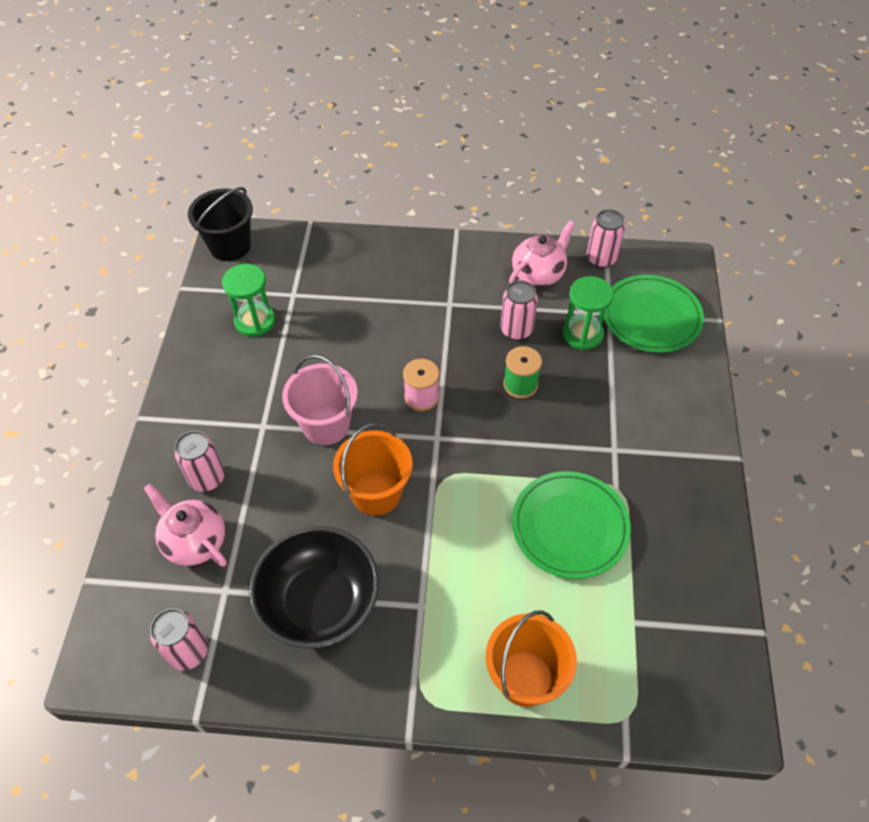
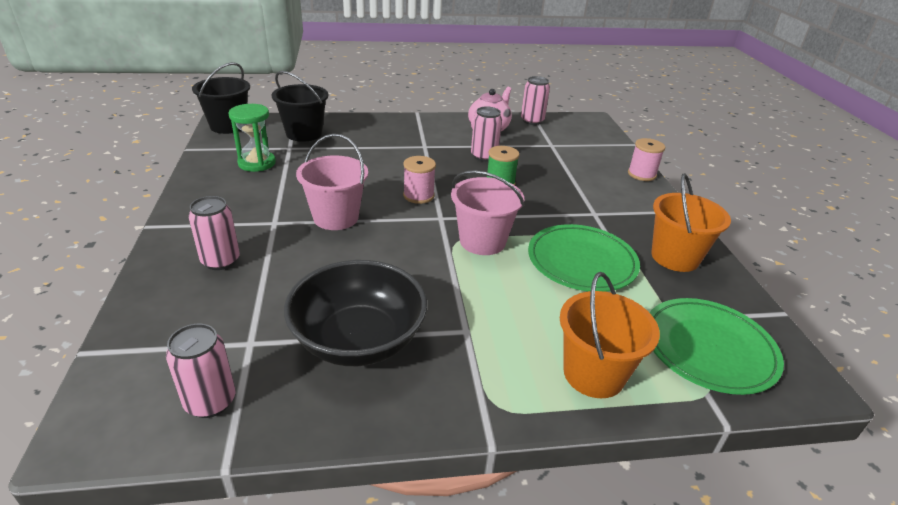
camera: 15 degrees left, 20 degrees down
(194, 541) = (211, 308): pink teapot -> none
(313, 267) = (304, 133): none -> black bucket
(376, 493) = (396, 256): orange bucket -> orange bucket (675, 257)
(472, 481) = (482, 241): none -> pink bucket
(582, 334) = (536, 155): green hourglass -> none
(651, 317) = (584, 145): green plate -> green plate (708, 349)
(703, 383) = (641, 174): none -> pink spool

